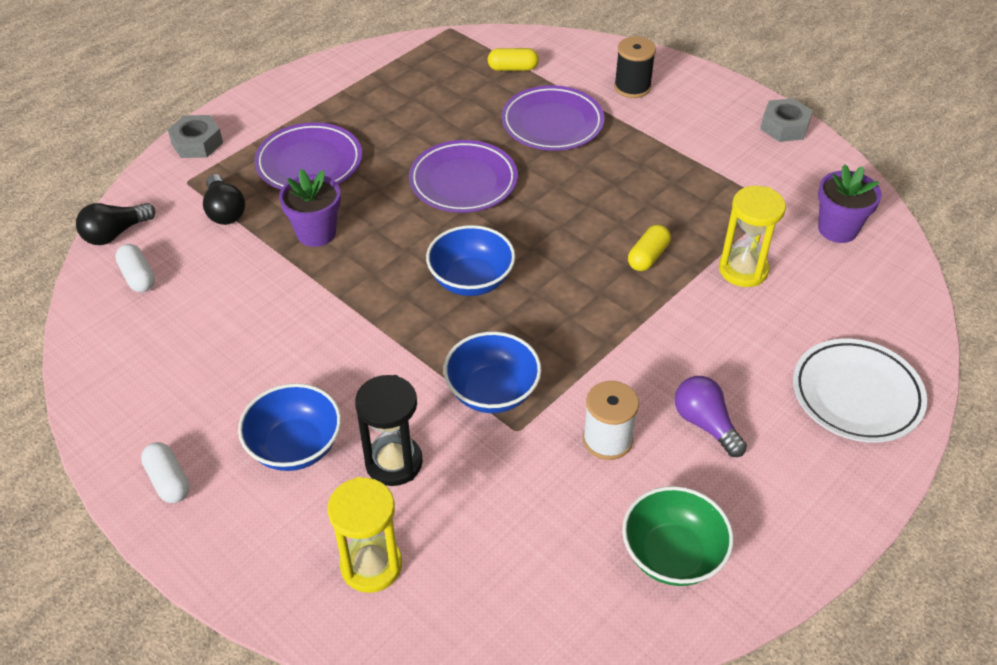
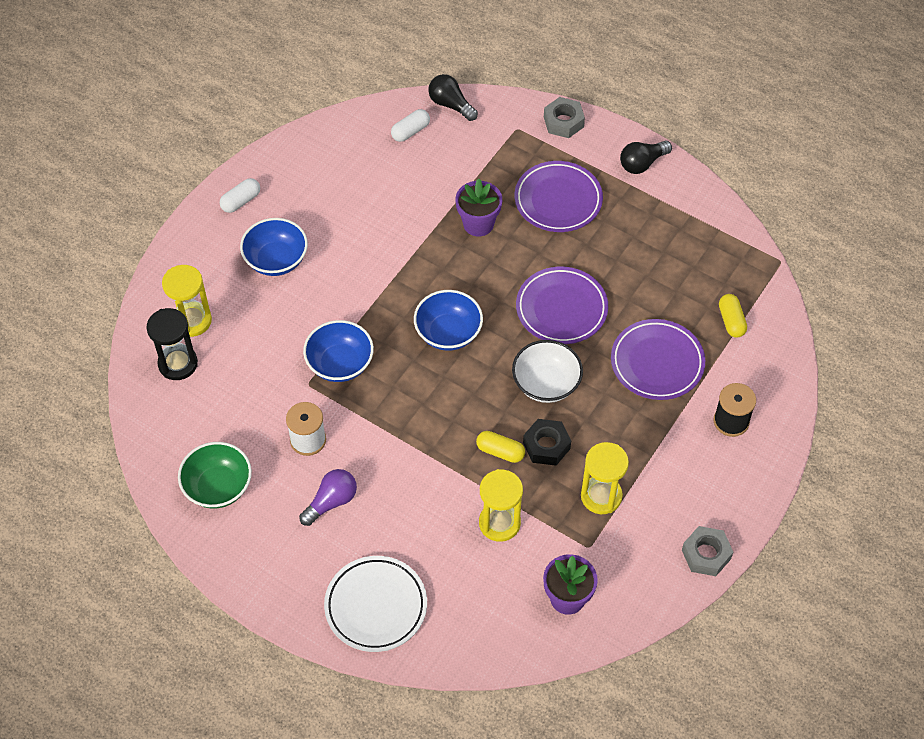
camera: 80 degrees right, 10 degrees up
(225, 211) = (489, 161): black light bulb -> black light bulb (642, 163)
(394, 462) = (271, 317): black hourglass -> black hourglass (178, 364)
(562, 208) = (546, 384): none -> white bowl
(644, 218) = (546, 446): none -> black nut
(713, 187) = (601, 496): none -> yellow hourglass

